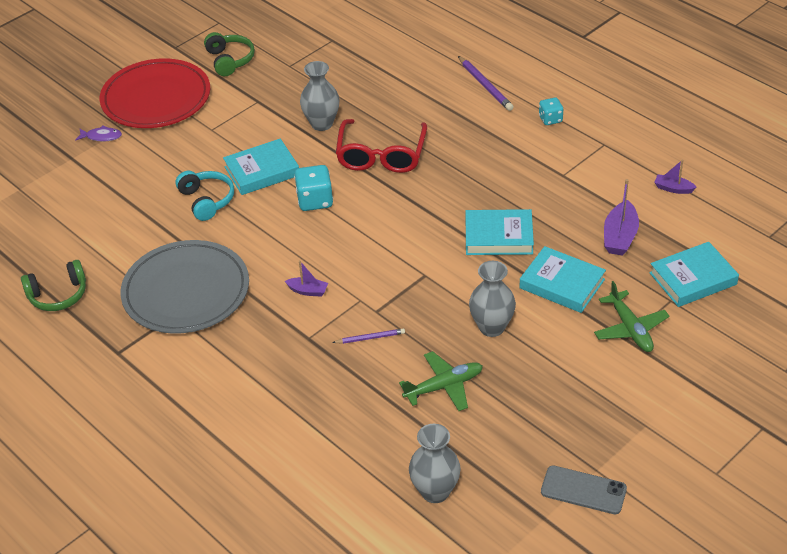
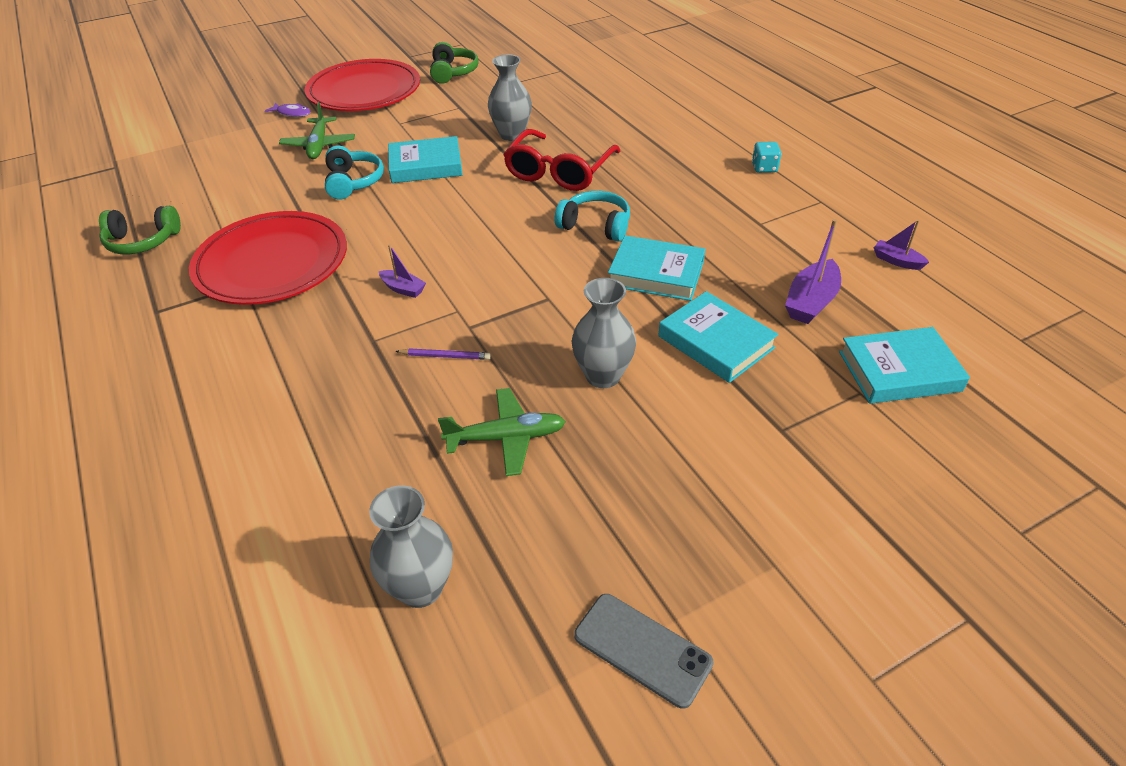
camera: 15 degrees right, 0 degrees up
(186, 291) = (272, 263): grey plate -> red plate
(315, 201) = (464, 201): turquoise dice -> none
(434, 203) = (595, 225): none -> turquoise headphones
(485, 85) = (702, 128): purple pencil -> none
(630, 329) = (792, 418): green plane -> green plane (319, 145)

